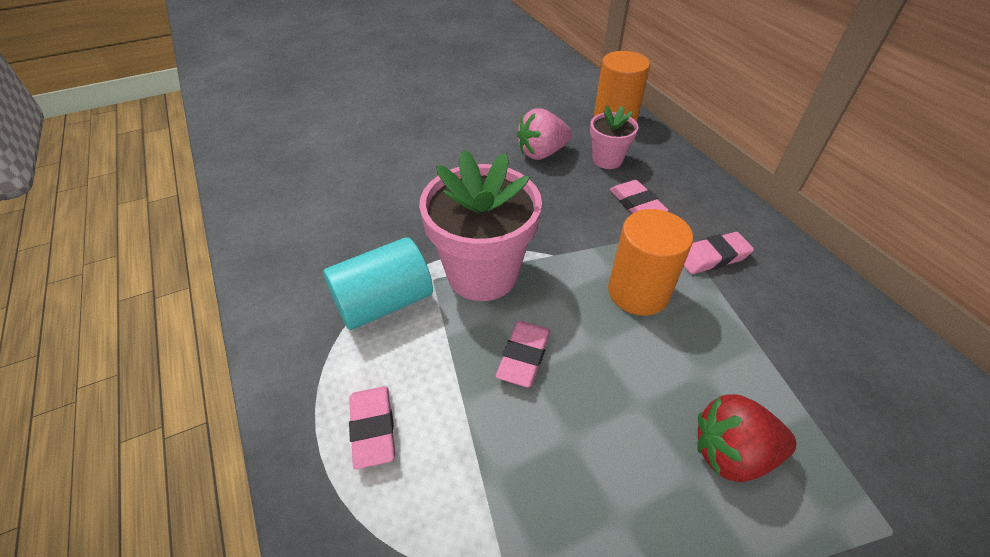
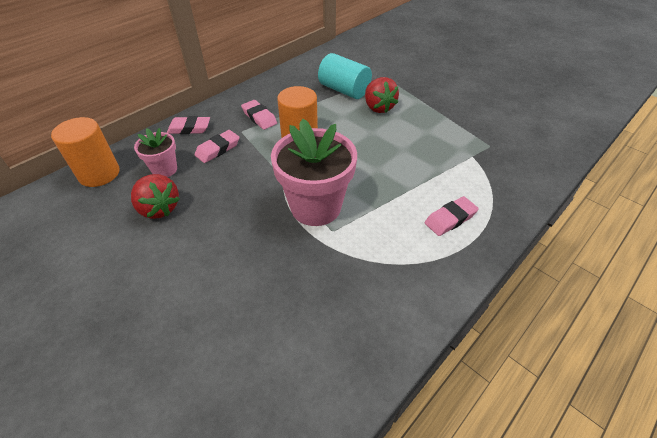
camera: 110 degrees left, 0 degrees up
(384, 303) = (367, 250): turquoise cylinder -> turquoise cylinder (344, 90)
(523, 356) = (369, 174): pink eraser -> pink eraser (189, 128)
(542, 153) = (159, 208): pink strawberry -> red strawberry

